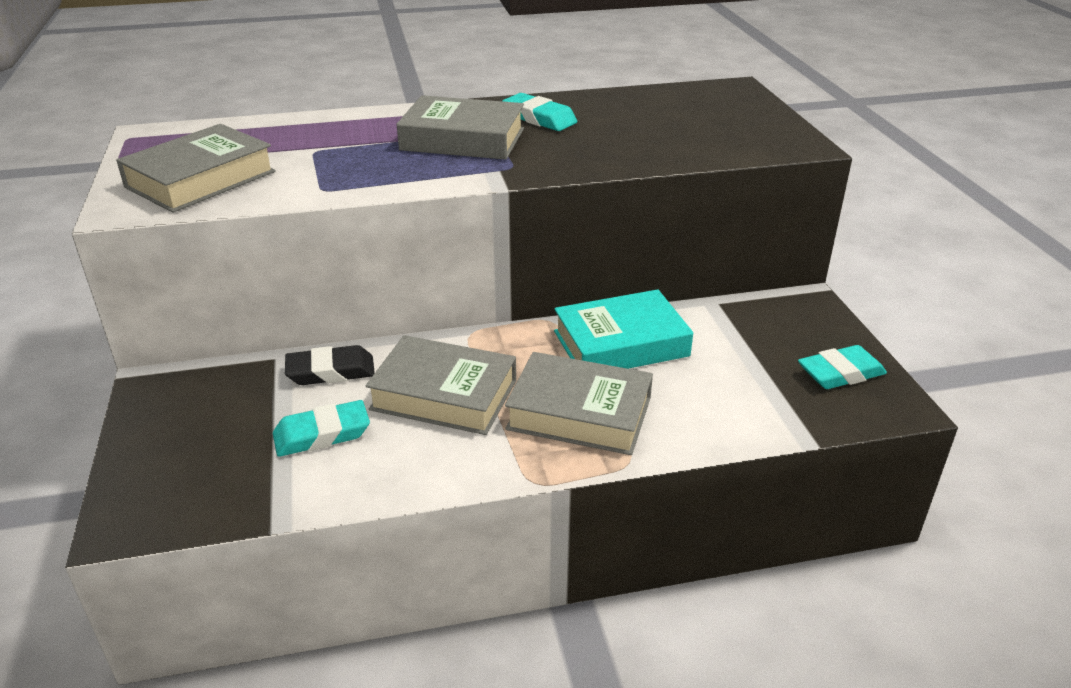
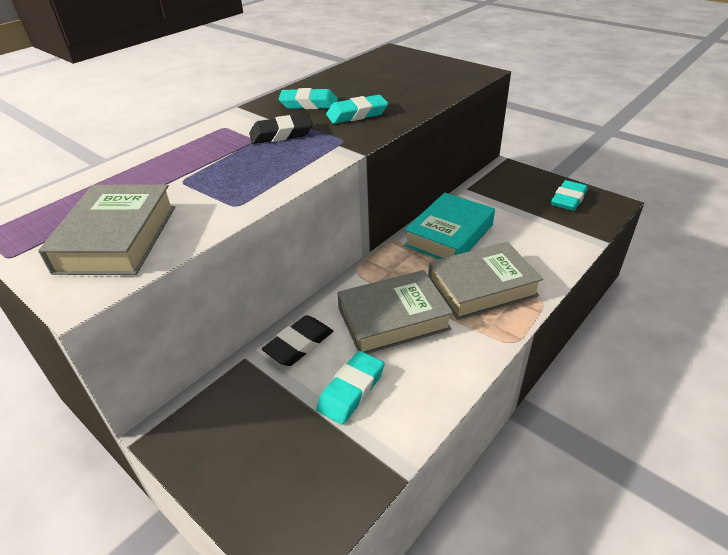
camera: 35 degrees left, 5 degrees up
(462, 139) = (281, 134): grey book -> black eraser
(570, 145) = (357, 114): none -> turquoise eraser

